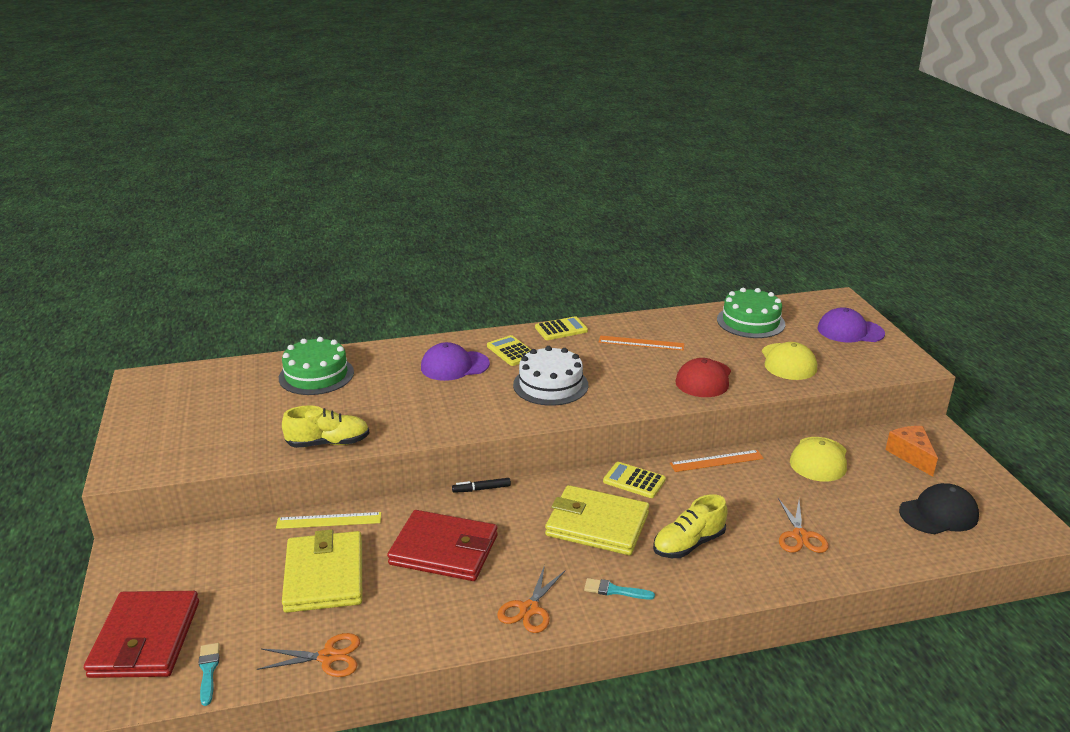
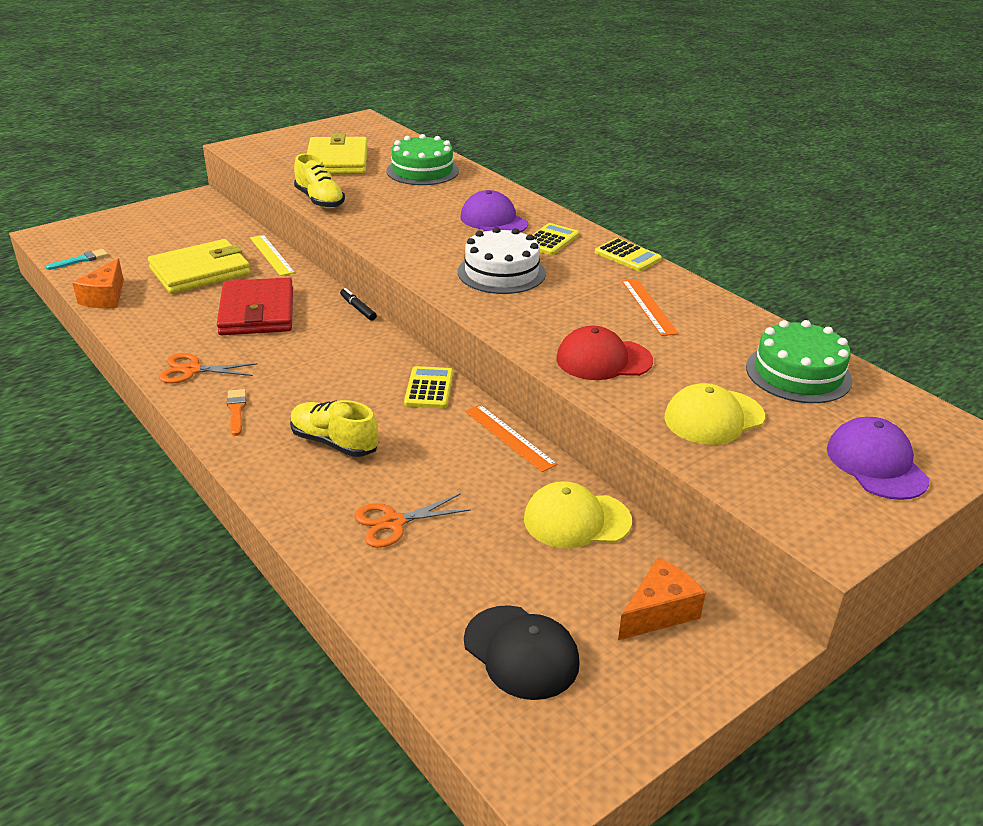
camera: 65 degrees right, 5 degrees up
(145, 638) = (108, 231): red wallet -> none
(328, 657) = (105, 297): orange scissors -> orange cheese
(597, 524) = (337, 380): yellow wallet -> yellow wallet (337, 161)
(615, 590) = (236, 410): turquoise brush -> orange brush

